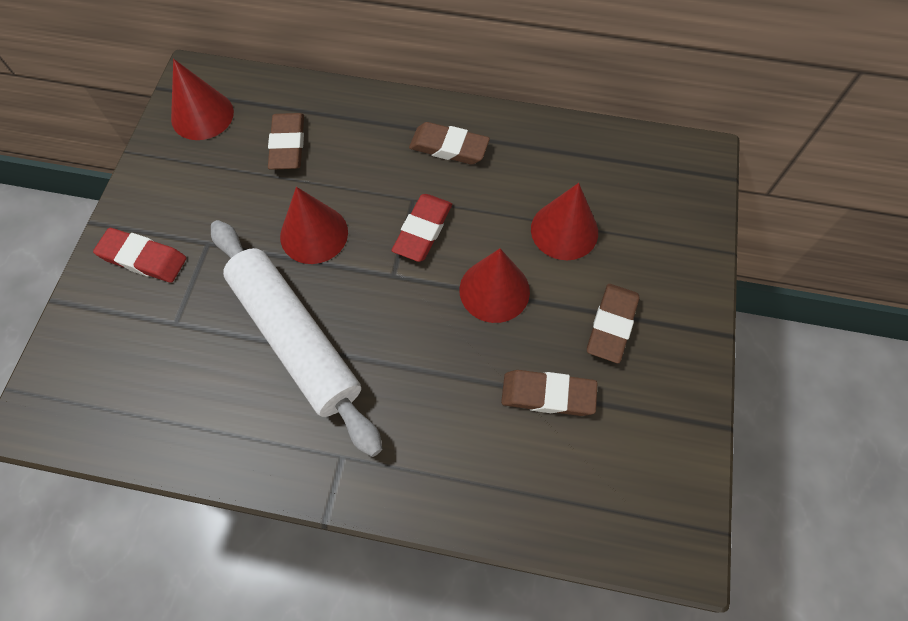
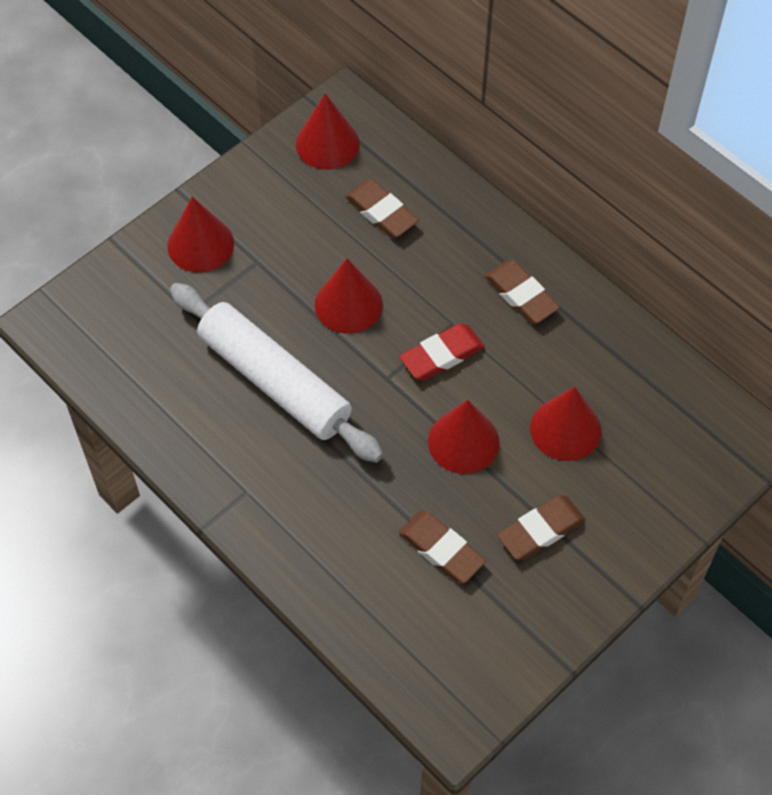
camera: 35 degrees right, 5 degrees down
(143, 258) = (200, 244): red eraser -> red cone
(287, 145) = (381, 212): brown eraser -> brown eraser turned 75 degrees counterclockwise
(295, 338) = (274, 381): white rolling pin -> white rolling pin turned 45 degrees counterclockwise

